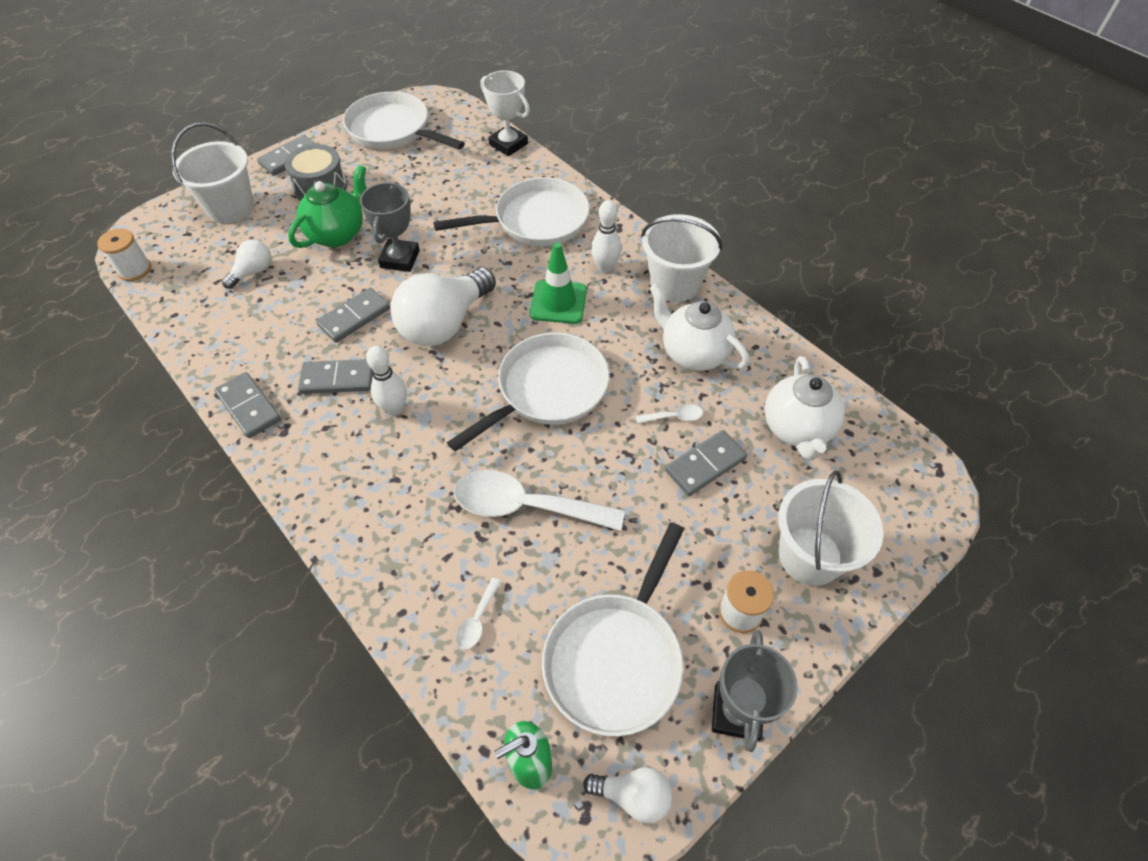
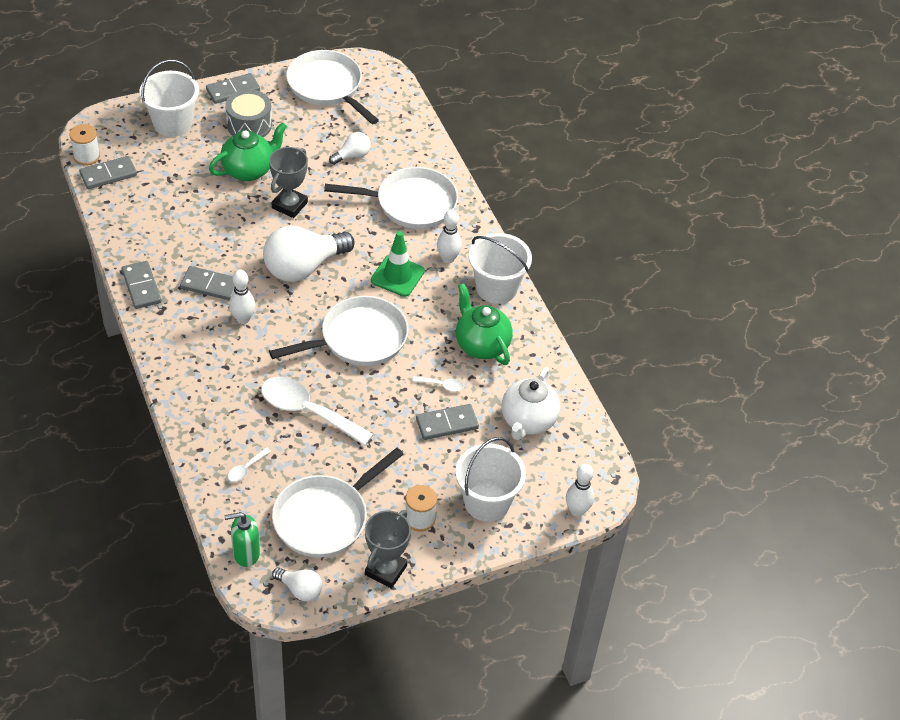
camera: 15 degrees right, 5 degrees down
(253, 272) = (174, 184): white light bulb -> white light bulb (352, 156)
(354, 317) = (238, 242): grey domino -> grey domino (108, 175)
(508, 144) = (419, 128): white trophy -> none
(693, 353) = (481, 345): white teapot -> green teapot
(922, 528) = (577, 511): none -> white bowling pin

